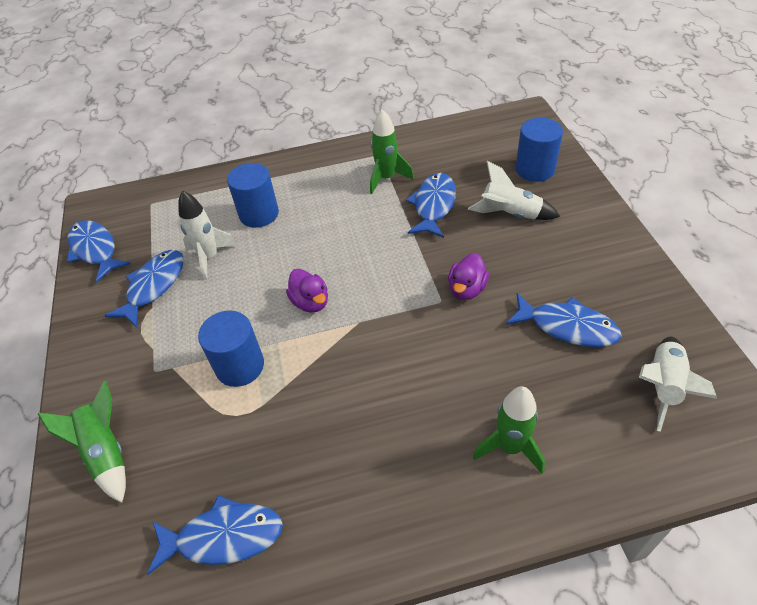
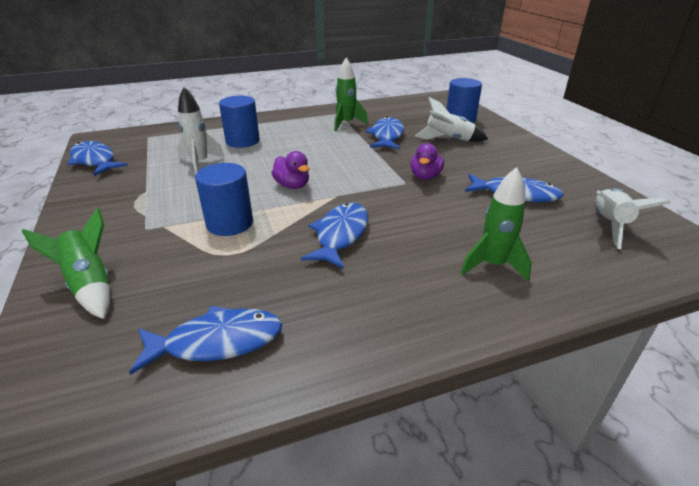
camera: 10 degrees left, 15 degrees down
(154, 286) = (148, 179): blue fish -> blue fish (340, 235)

